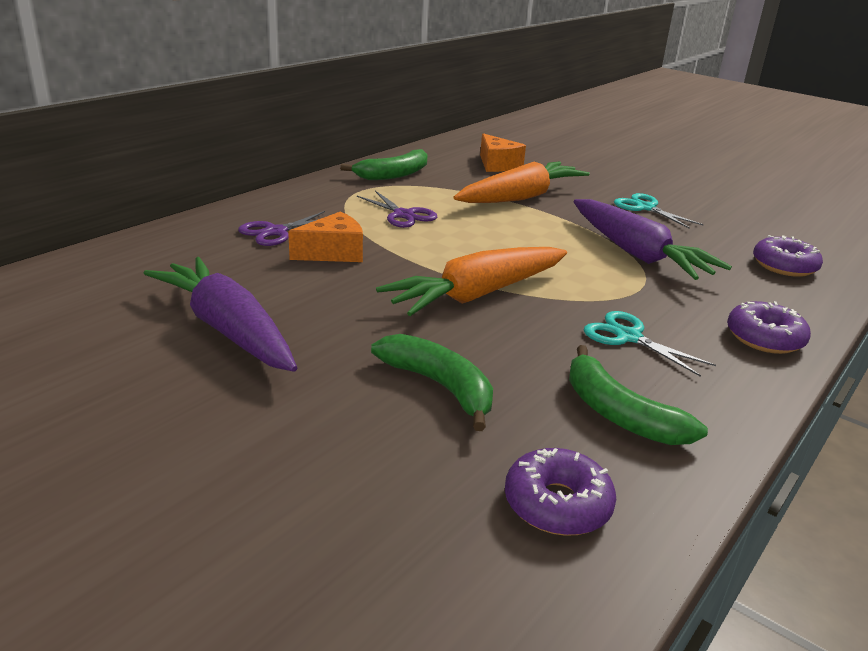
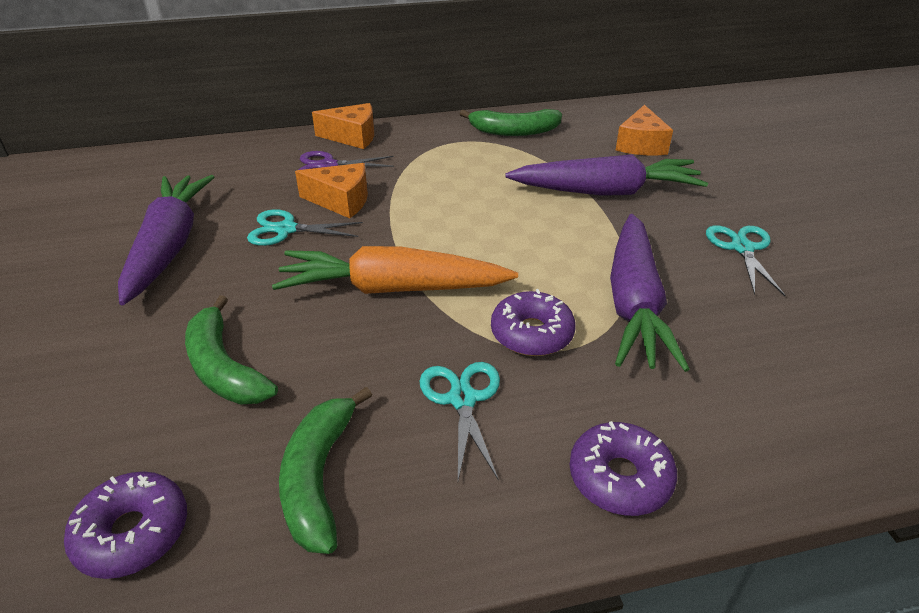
camera: 40 degrees right, 10 degrees up
(260, 206) = (352, 137): none -> orange cheese
(320, 284) = (286, 229): none -> turquoise scissors
(403, 215) = (456, 179): purple scissors -> none
(439, 386) = (224, 368): green banana -> green banana turned 150 degrees clockwise
(520, 197) = (605, 191): orange carrot -> purple carrot
(784, 266) = (817, 395): purple donut -> purple donut (532, 333)

